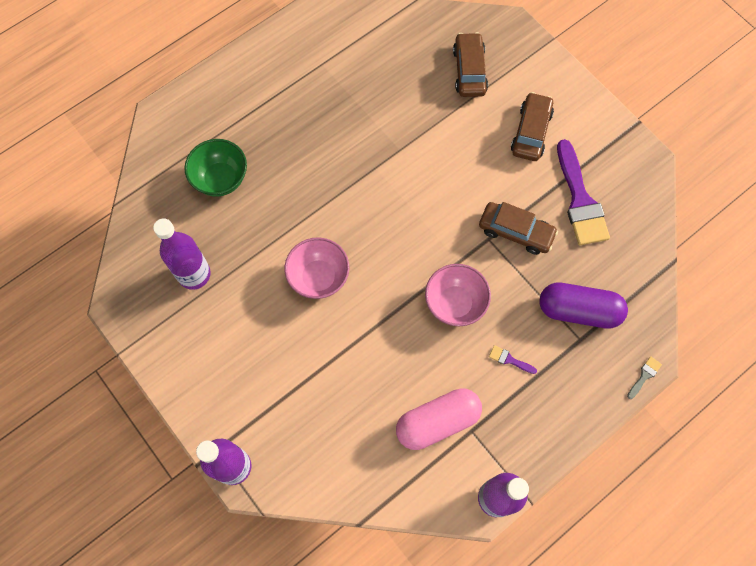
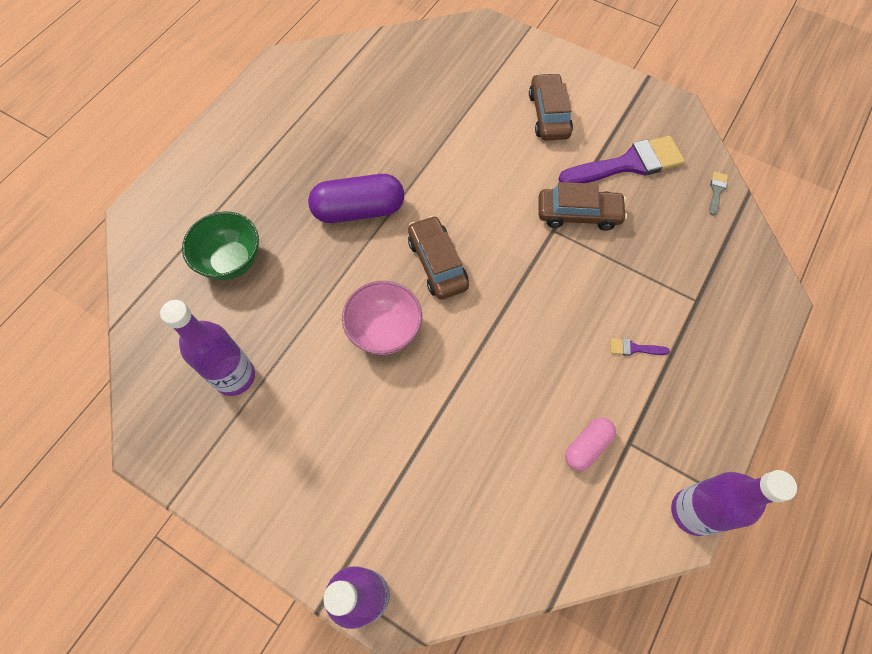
camera: 20 degrees left, 5 degrees down
(437, 422) = (587, 446): pink capsule -> pink capsule, size x0.56
(455, 303) = (548, 308): pink bowl -> none
(469, 70) = (461, 77): brown car -> brown car (437, 263)
(578, 310) = (680, 272): purple capsule -> purple capsule (359, 210)
(580, 200) = (628, 164): purple brush -> purple brush turned 75 degrees counterclockwise
(644, 376) = (781, 316): grey brush -> grey brush (716, 191)

